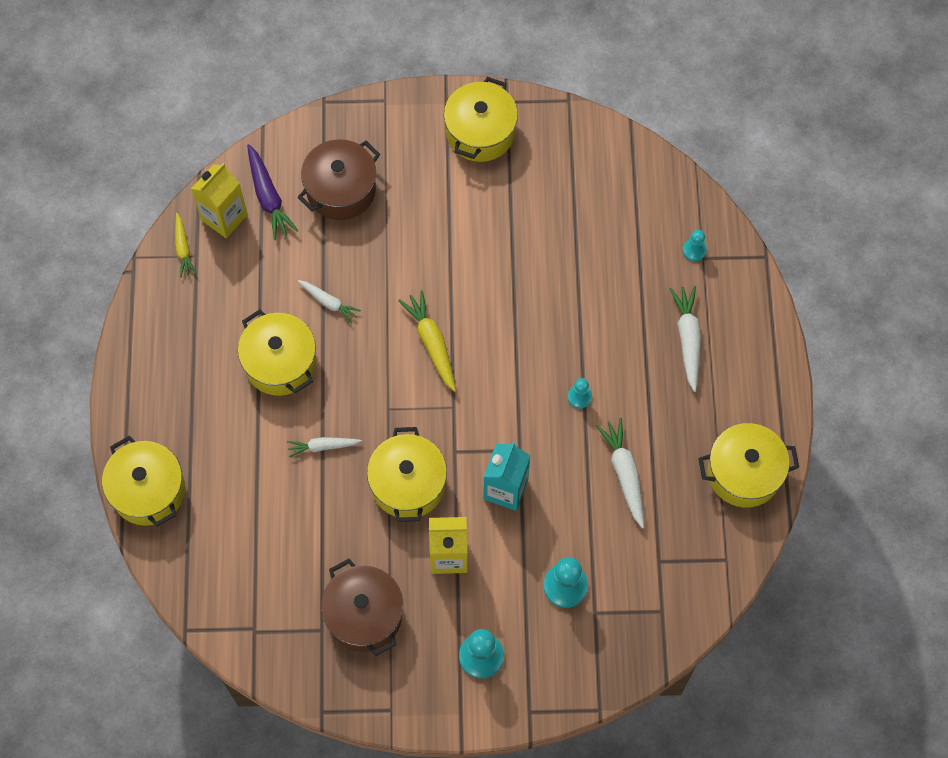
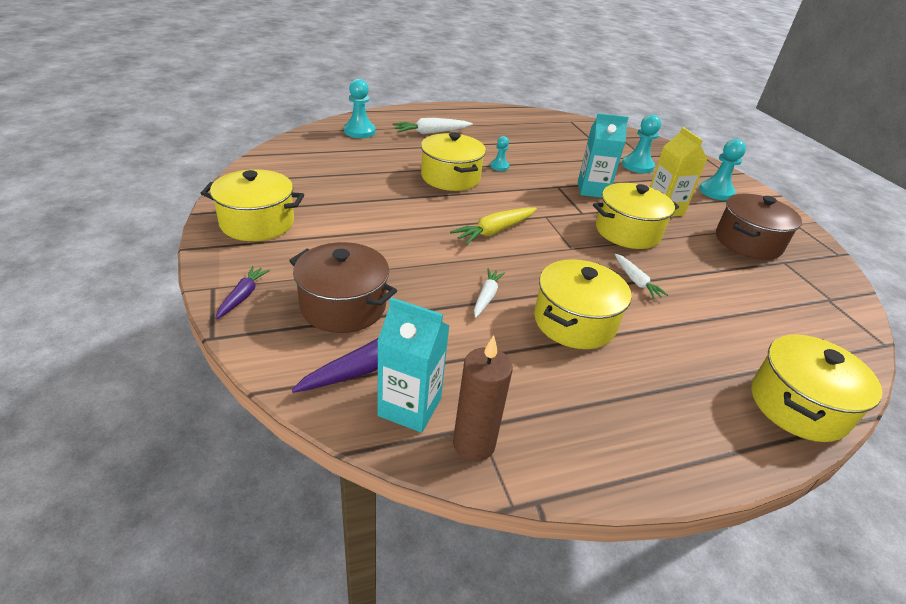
camera: 110 degrees left, 30 degrees down
(183, 248) = (473, 444): yellow carrot -> brown candle
(224, 217) = (409, 407): yellow carton -> turquoise carton
(369, 121) = (243, 296): none -> purple carrot
(624, 473) = (543, 150): white carrot -> none
(694, 250) = (359, 131): turquoise pawn -> turquoise pawn, size x1.74
(744, 473) = (513, 117): yellow pot -> yellow pot (450, 177)

